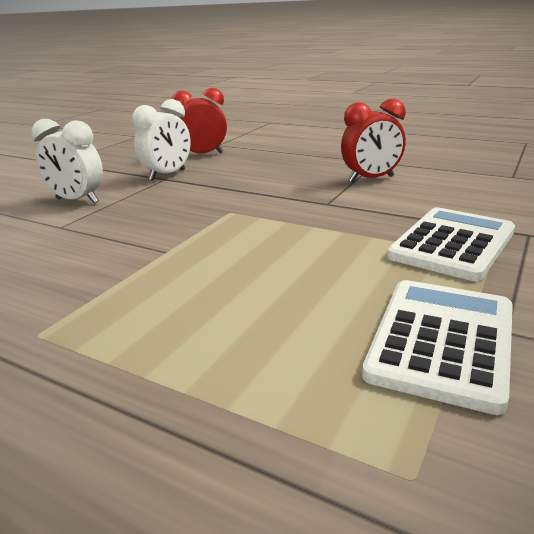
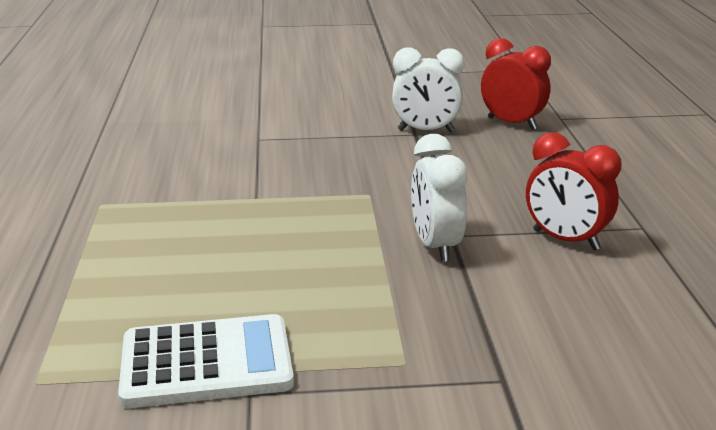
camera: 55 degrees right, 0 degrees up
(77, 200) = (315, 121): white clock -> white clock (435, 246)
(452, 244) = (417, 333): white calculator -> none

